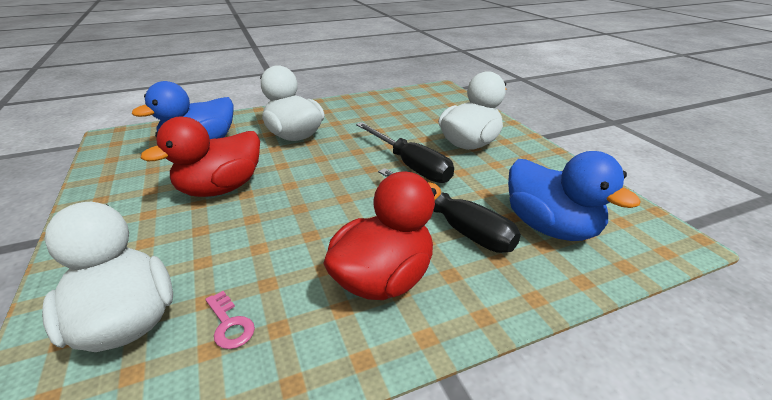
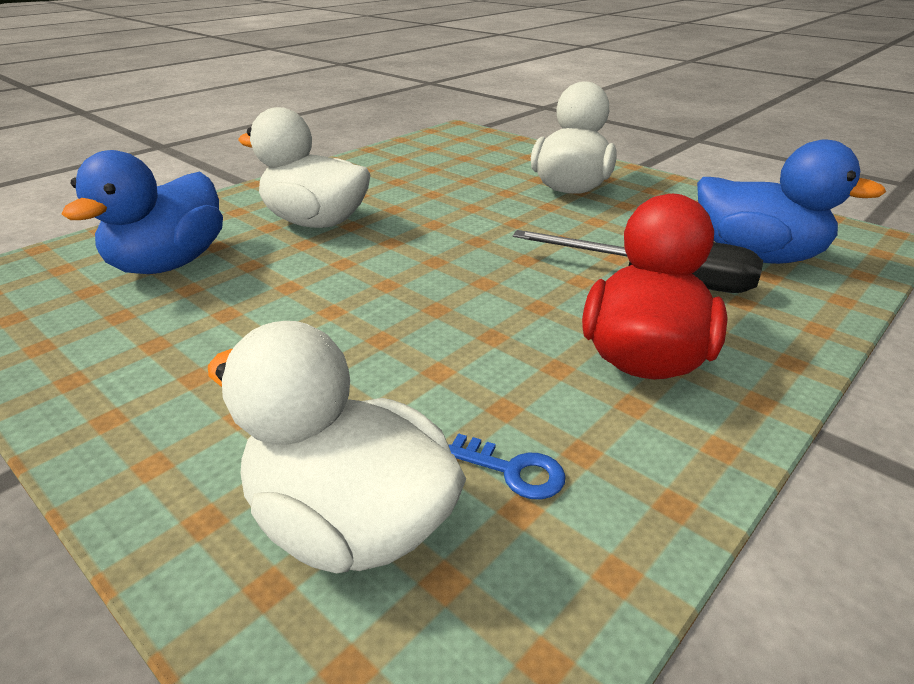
camera: 25 degrees left, 0 degrees up
(221, 189) = (283, 313): red duck -> none
(229, 324) = (513, 471): pink key -> blue key
(410, 165) = (525, 226): black screwdriver -> none

